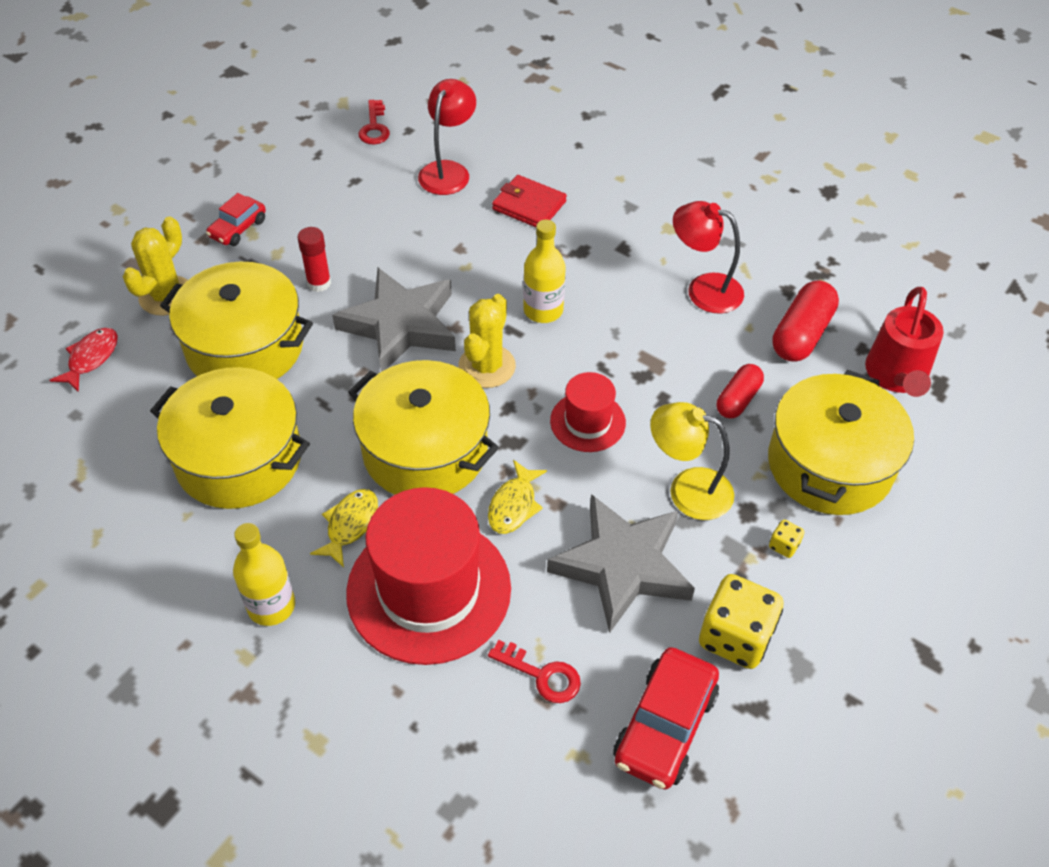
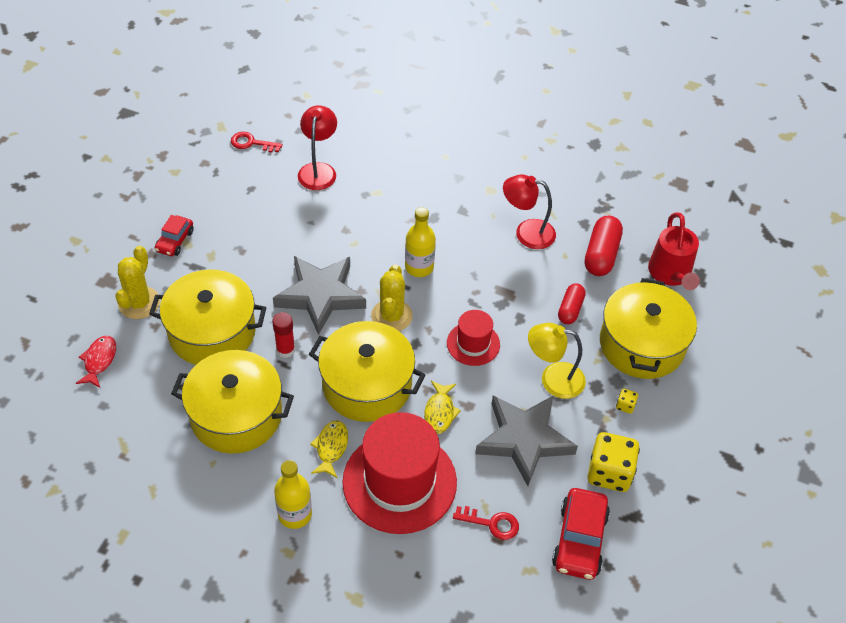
camera: 15 degrees left, 0 degrees up
(319, 283) = (250, 274): red glue stick -> red glue stick (285, 350)
(374, 127) = (252, 143): red key -> red key turned 120 degrees clockwise
(529, 205) = (386, 188): red wallet -> none

